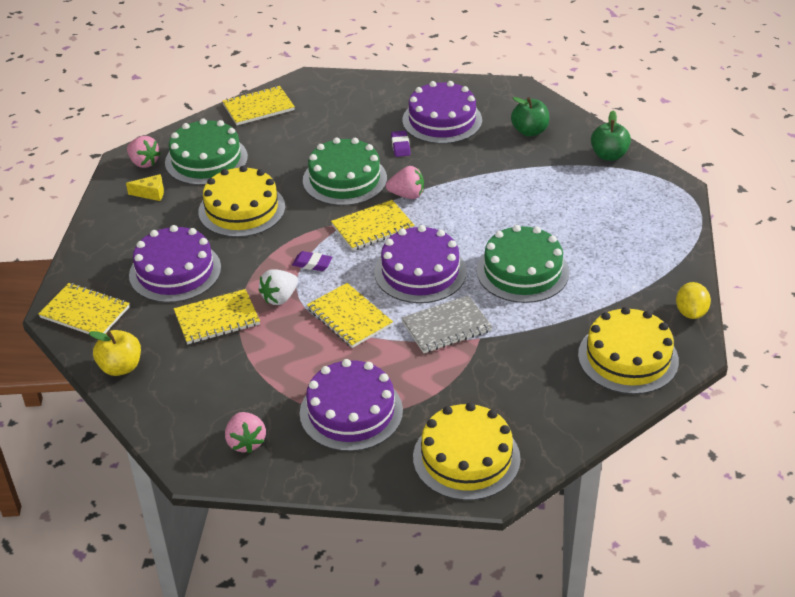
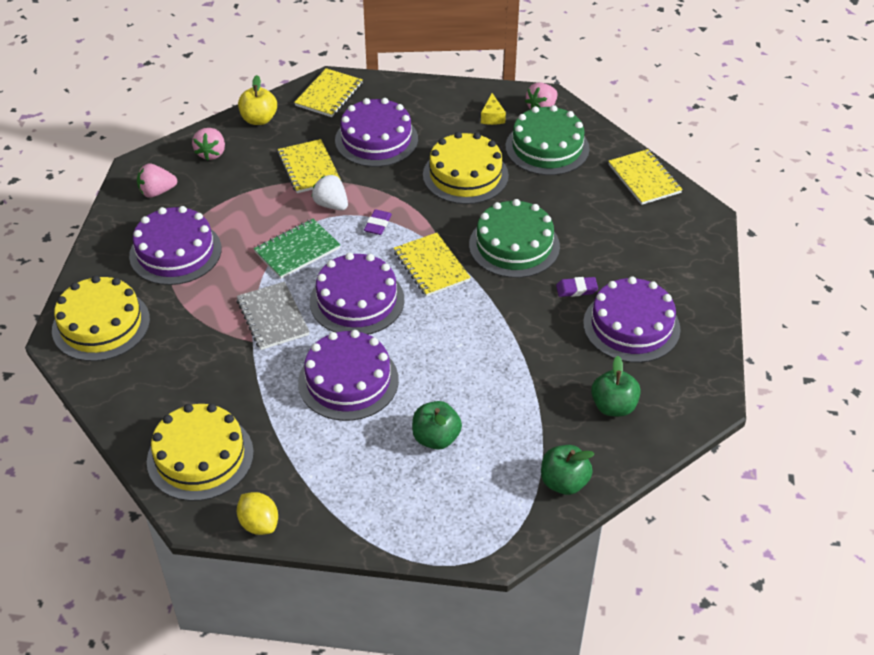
camera: 90 degrees right, 5 degrees up
(349, 317) = (297, 250): yellow notebook -> green notebook
(407, 195) = (485, 293): pink strawberry -> pink strawberry (211, 153)
(522, 271) = (348, 381): green cake -> purple cake
(578, 219) = (436, 438): none -> green apple
(690, 313) = (259, 524): yellow lemon -> yellow lemon turned 45 degrees clockwise

